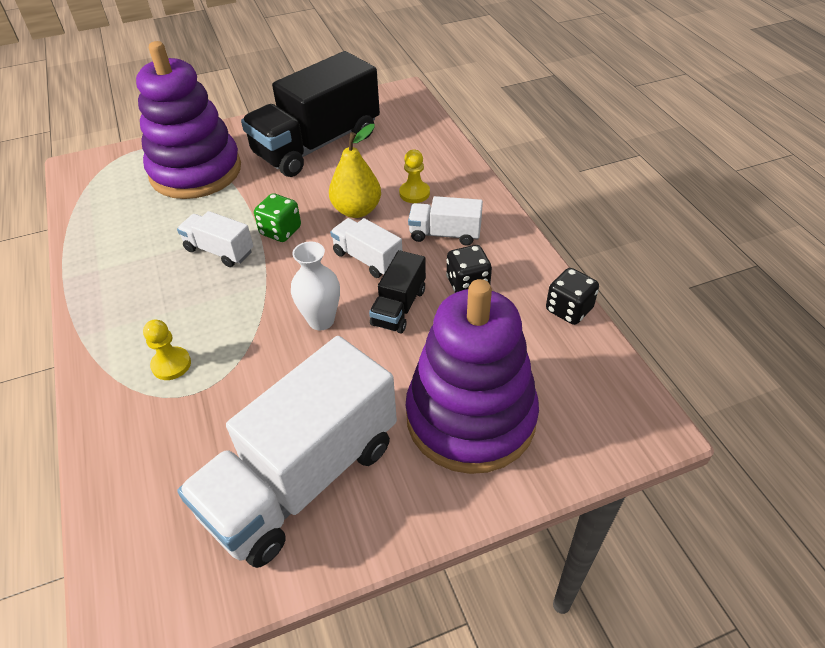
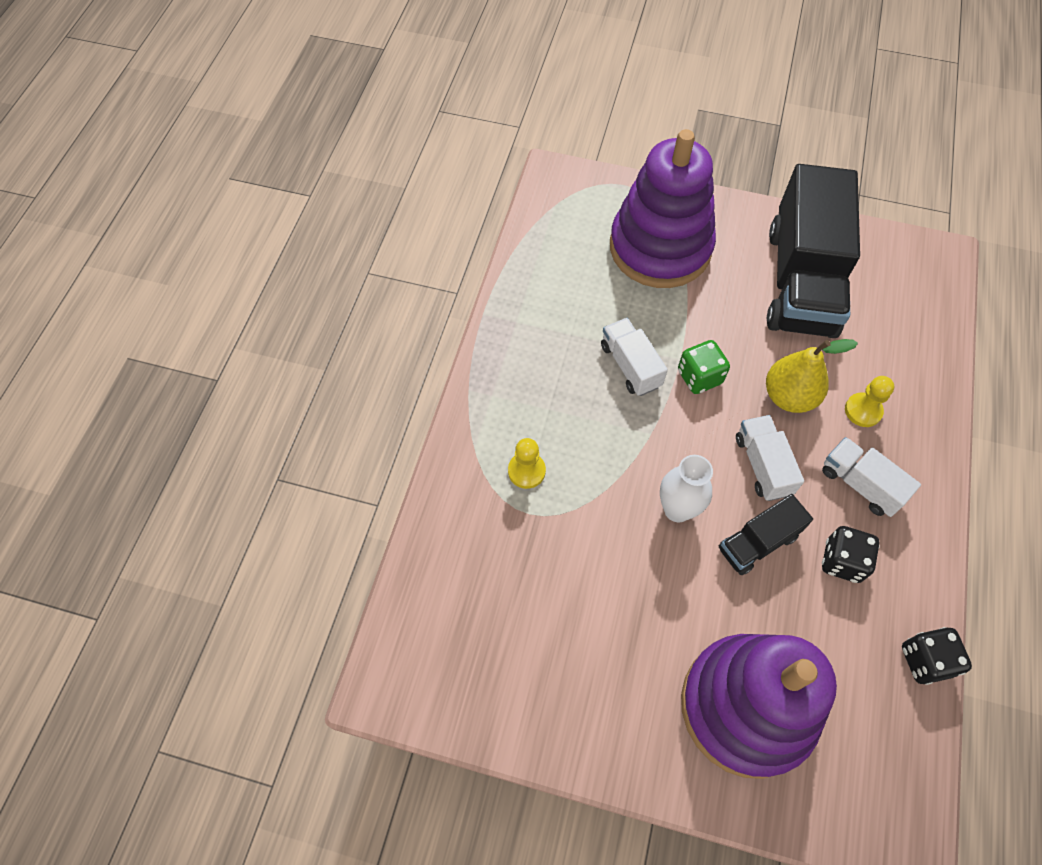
camera: 35 degrees right, 15 degrees up
(302, 478) = (571, 660): white truck -> none
(317, 145) = (801, 281): black truck -> black truck turned 75 degrees counterclockwise

